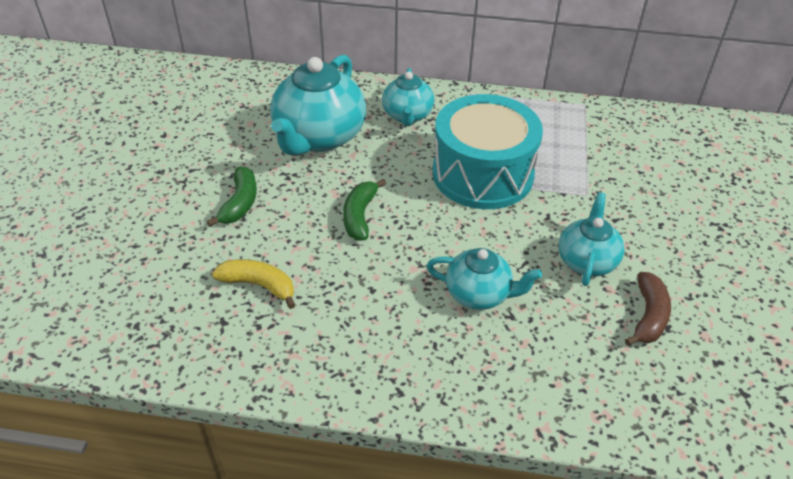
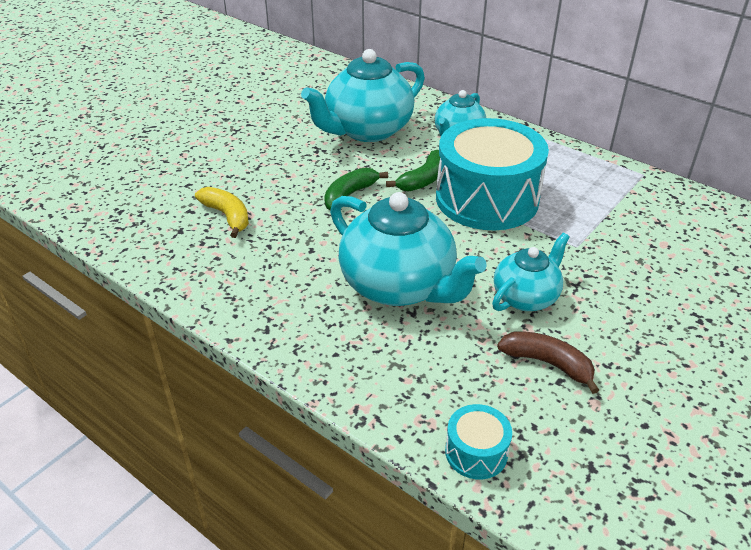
camera: 30 degrees right, 5 degrees down
(240, 203) = (264, 157): green banana -> green banana (423, 180)
(479, 294) = (399, 286): turquoise teapot -> turquoise teapot, size x1.73
(648, 316) = (548, 363): brown banana -> brown banana turned 105 degrees counterclockwise
(659, 424) = (476, 452): none -> turquoise drum

